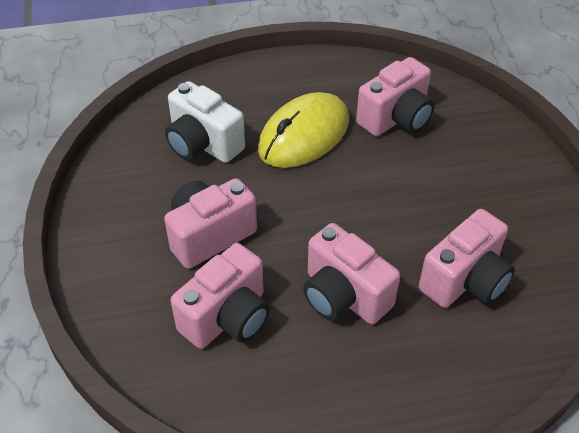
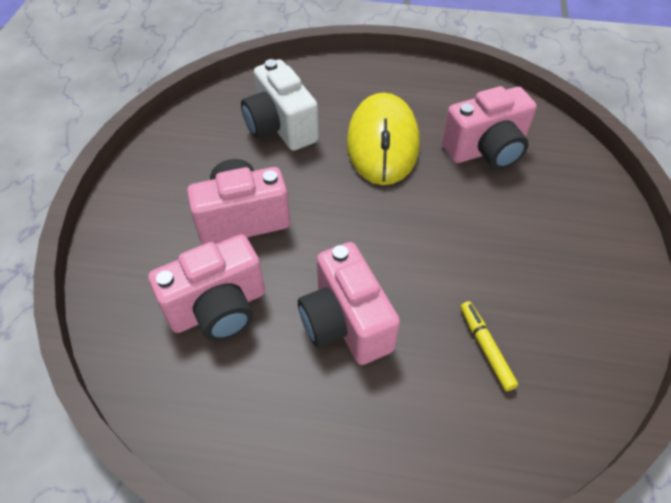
camera: 20 degrees right, 5 degrees up
(304, 135) = (382, 143): yellow mouse -> yellow mouse turned 60 degrees counterclockwise
(465, 280) = (486, 348): pink camera -> yellow marker

